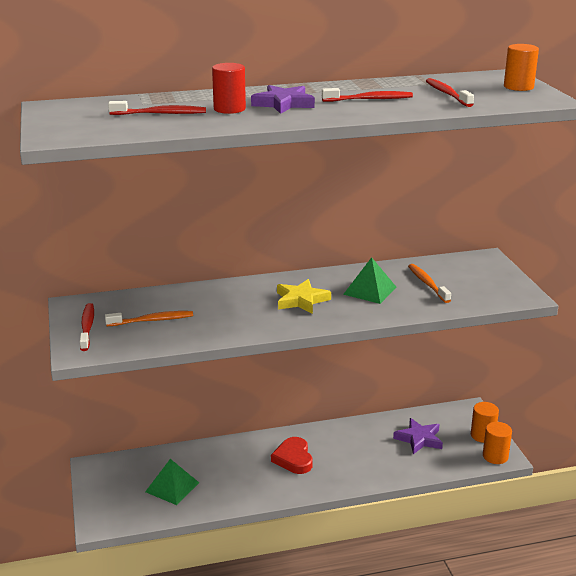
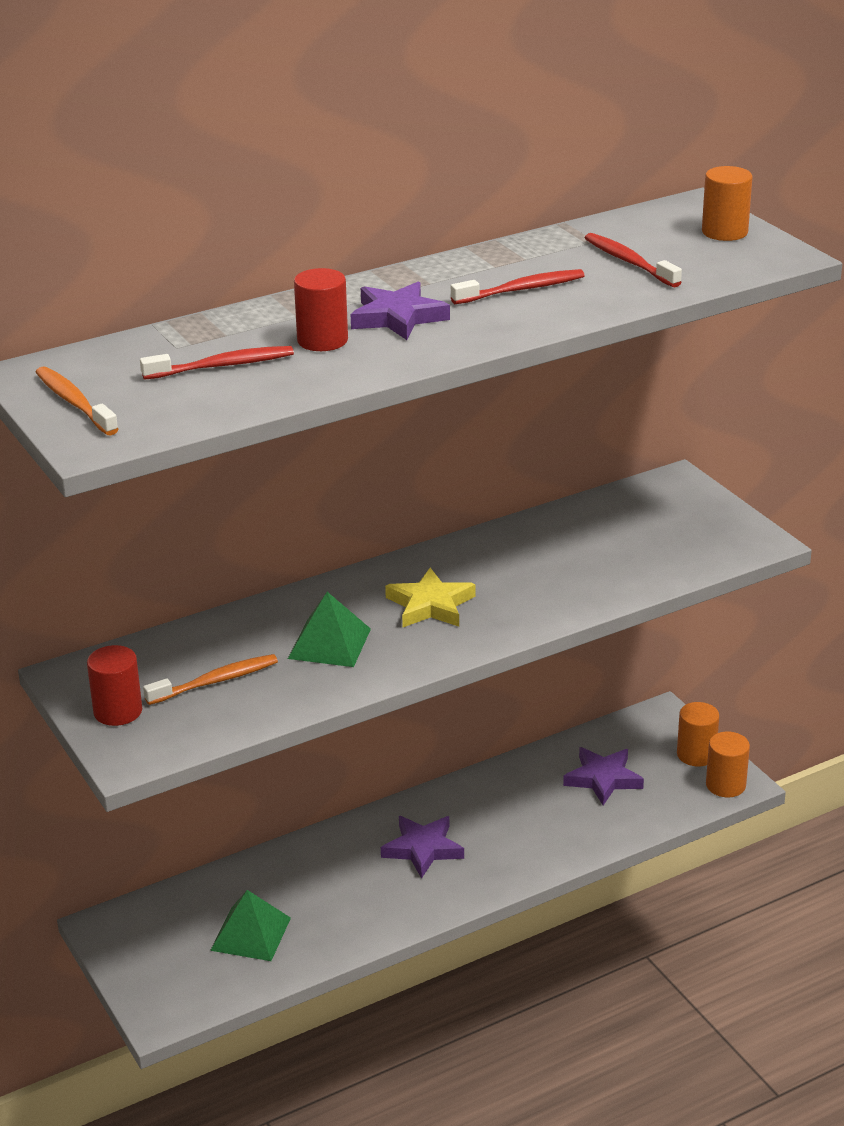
camera: 15 degrees left, 5 degrees up
(87, 327) = (118, 711): red toothbrush -> red cylinder
(293, 458) = (422, 849): red heart -> purple star
(370, 290) = (527, 570): green pyramid -> green pyramid (329, 643)
(427, 283) = (608, 543): orange toothbrush -> orange toothbrush (74, 402)

